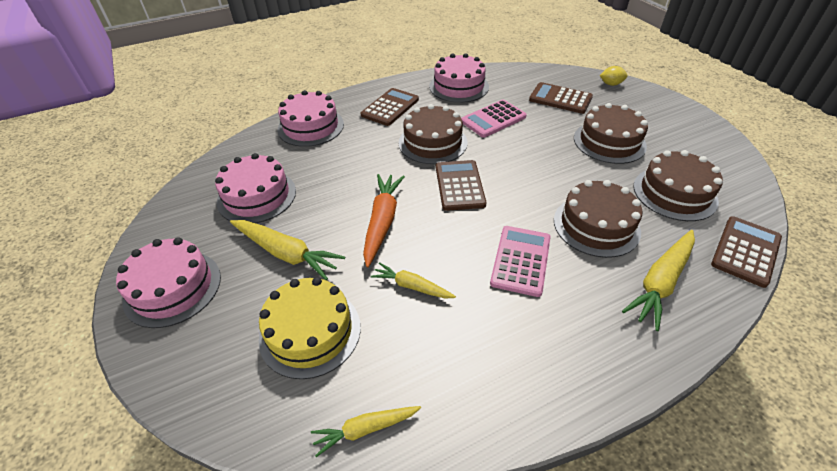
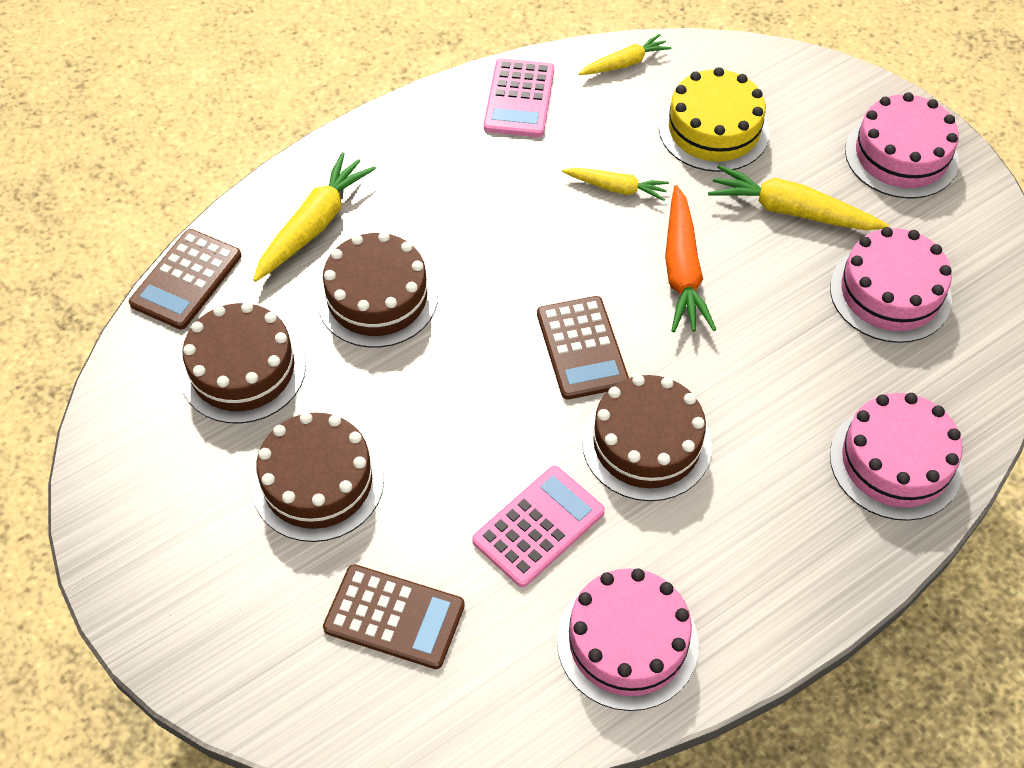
camera: 170 degrees right, 10 degrees up
(390, 107) = (761, 542): brown calculator -> none
(520, 260) = (485, 235): pink calculator -> pink calculator (519, 99)
(611, 84) = (266, 694): yellow lemon -> none

